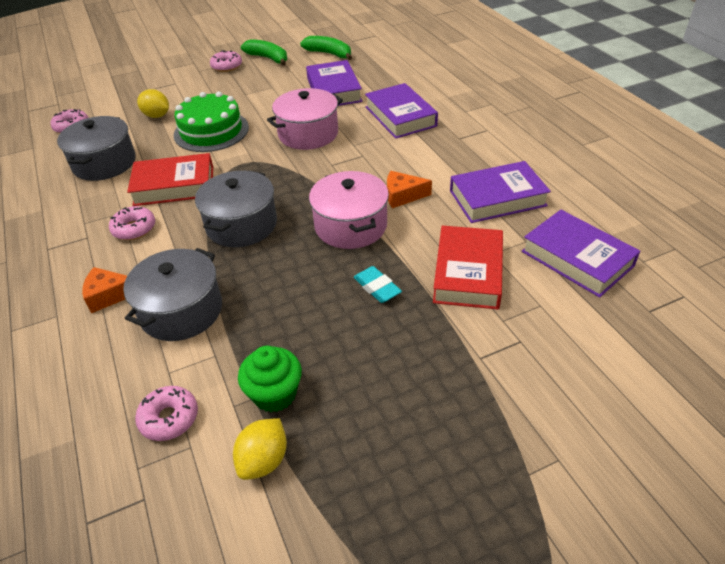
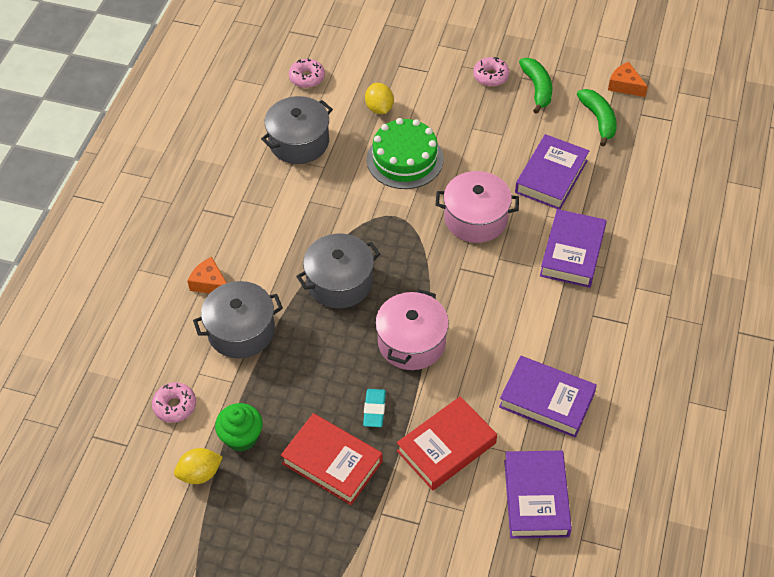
camera: 40 degrees right, 10 degrees up
(134, 229) = (268, 231): pink donut -> none
(174, 186) = (327, 205): red book -> red book (332, 462)
(402, 196) = (478, 342): orange cheese -> orange cheese (625, 85)

